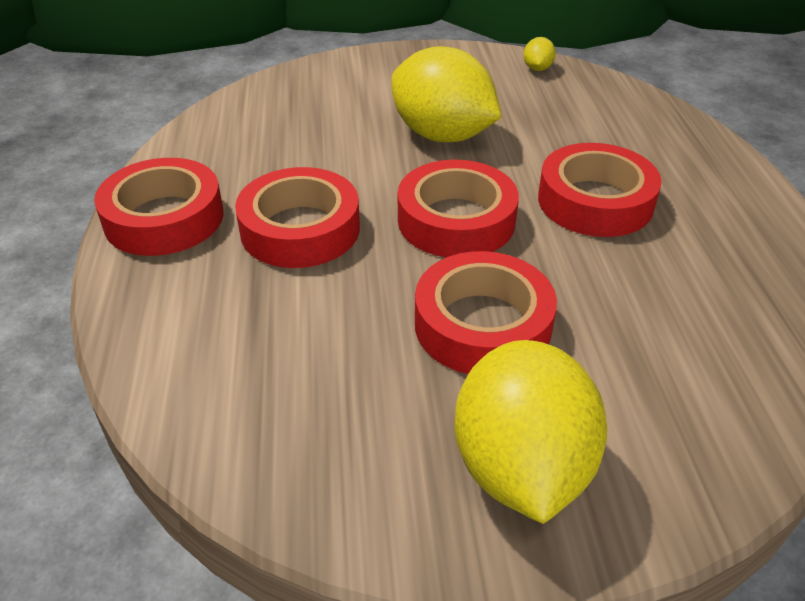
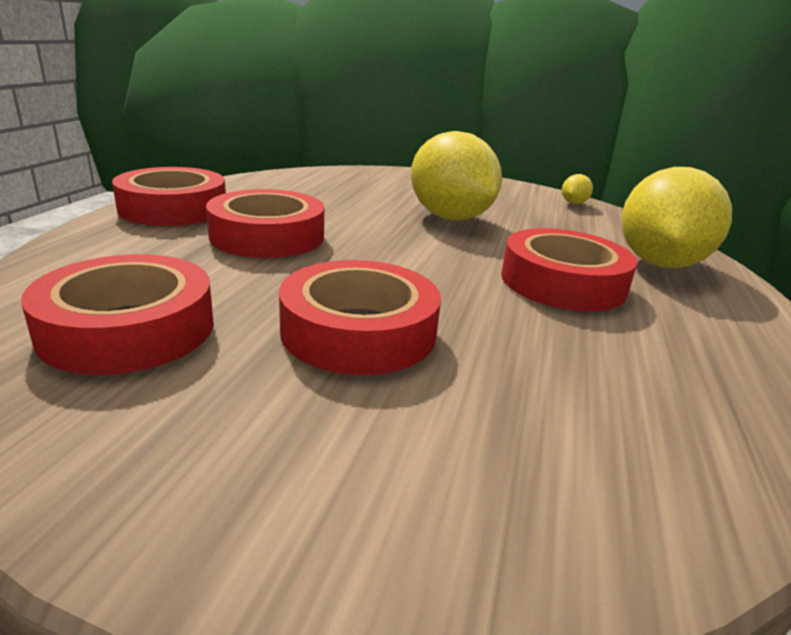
camera: 20 degrees right, 15 degrees down
(456, 220) = (409, 262): red tape -> red tape (128, 328)
(521, 467) = (269, 457): yellow lemon -> yellow lemon (659, 263)

